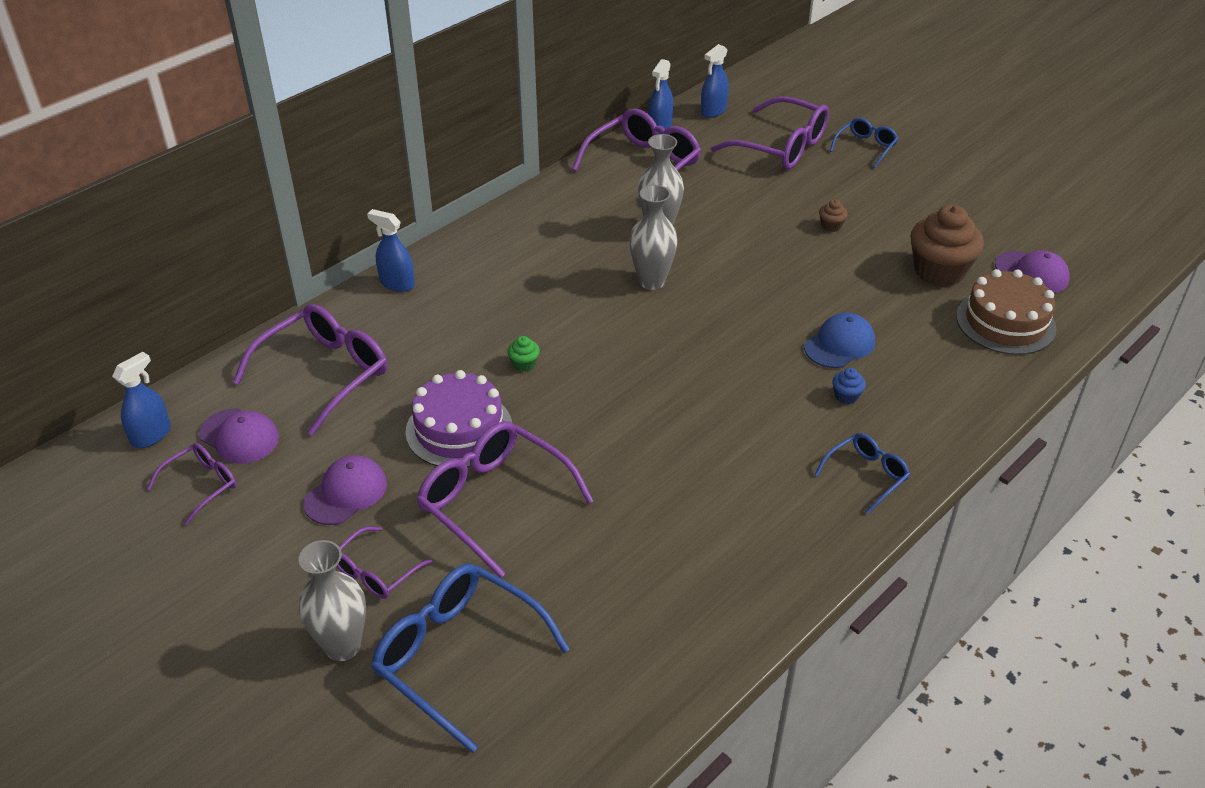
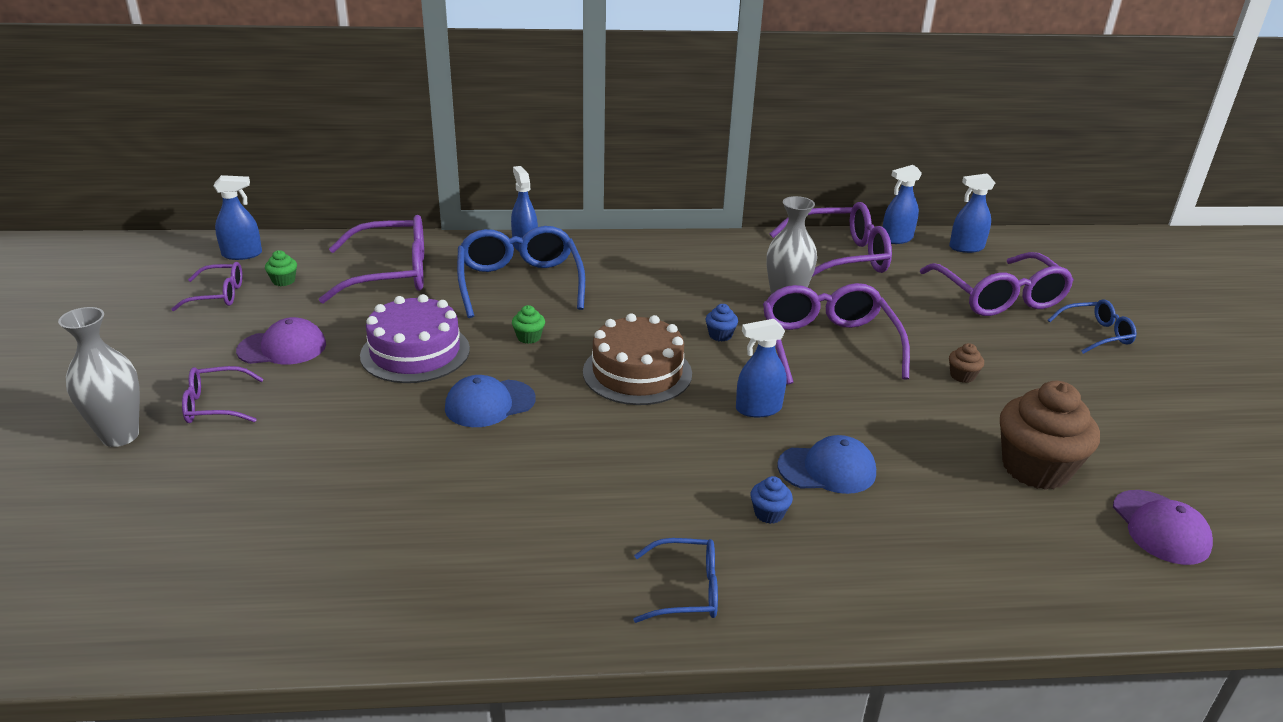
camera: 40 degrees right, 10 degrees down
(239, 436) = (283, 281): purple cap -> green cupcake
(458, 656) = (165, 493): blue glasses -> blue glasses (519, 283)
(494, 501) = (359, 410): purple glasses -> purple glasses (827, 344)
(577, 434) = (489, 404): none -> blue cap
(651, 281) = (720, 335): grey vase -> blue cupcake
(749, 326) = (758, 409): none -> blue spray bottle
(1005, 322) = (1056, 553): brown cake -> brown cake (637, 372)

